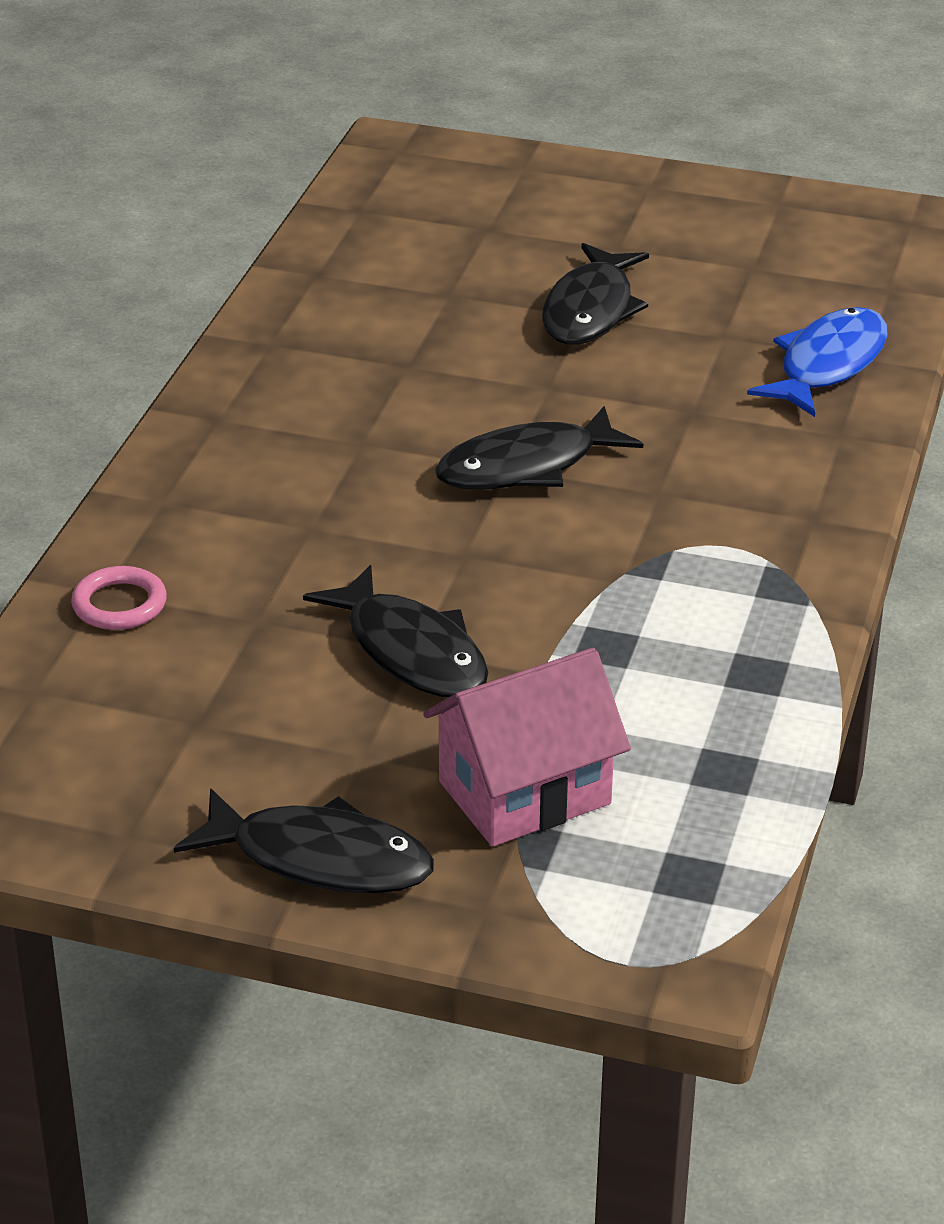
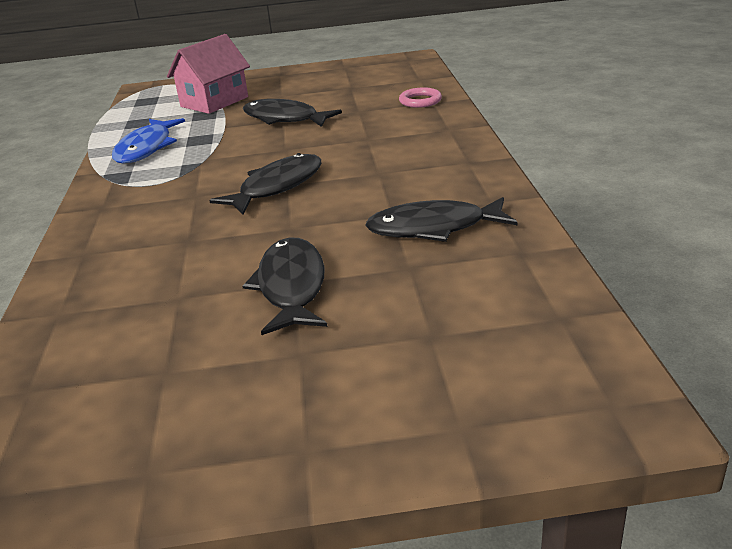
camera: 160 degrees right, 5 degrees down
(320, 859) = (277, 77): black fish -> black fish (433, 228)
(827, 365) = (91, 298): blue fish -> blue fish (146, 148)

